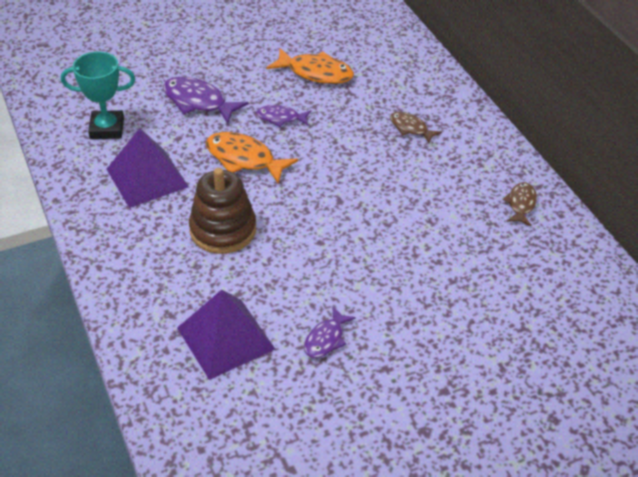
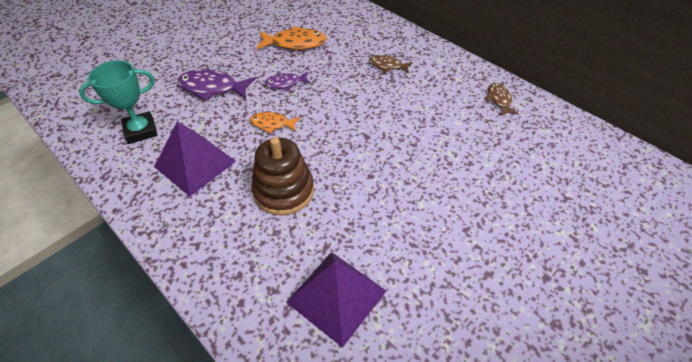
camera: 20 degrees left, 5 degrees up
(244, 159) = (272, 124): orange fish -> orange fish, size x0.60
(326, 339) = (424, 264): purple fish -> none

